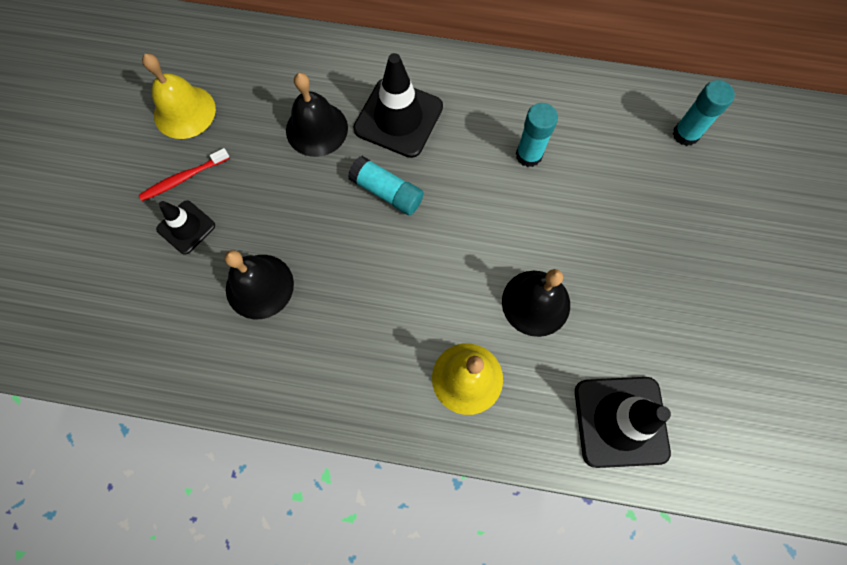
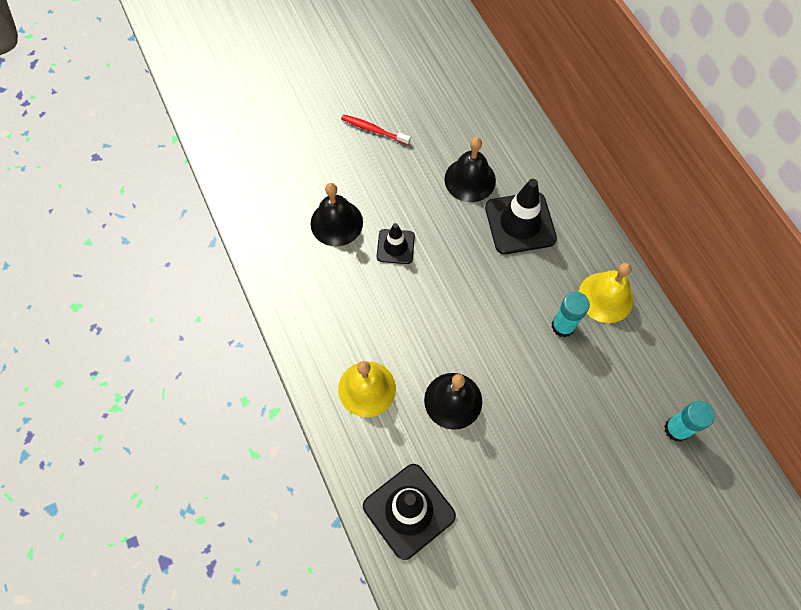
camera: 55 degrees right, 5 degrees down
(184, 112) = (418, 97): yellow bell -> yellow bell (605, 297)
(186, 227) = (343, 155): black traffic cone -> black traffic cone (395, 246)
(387, 192) = (459, 253): turquoise glue stick -> none

